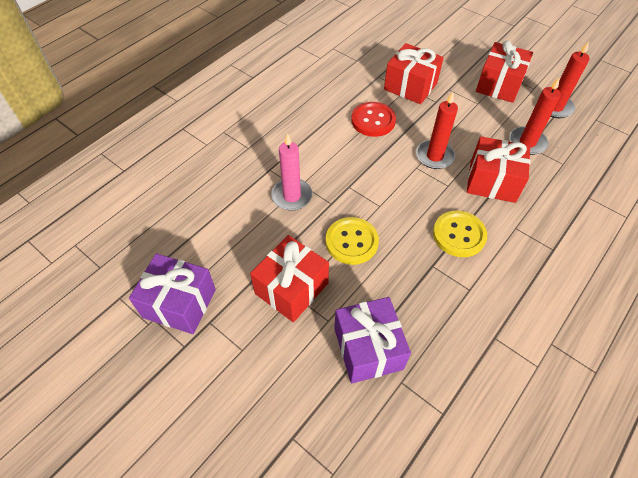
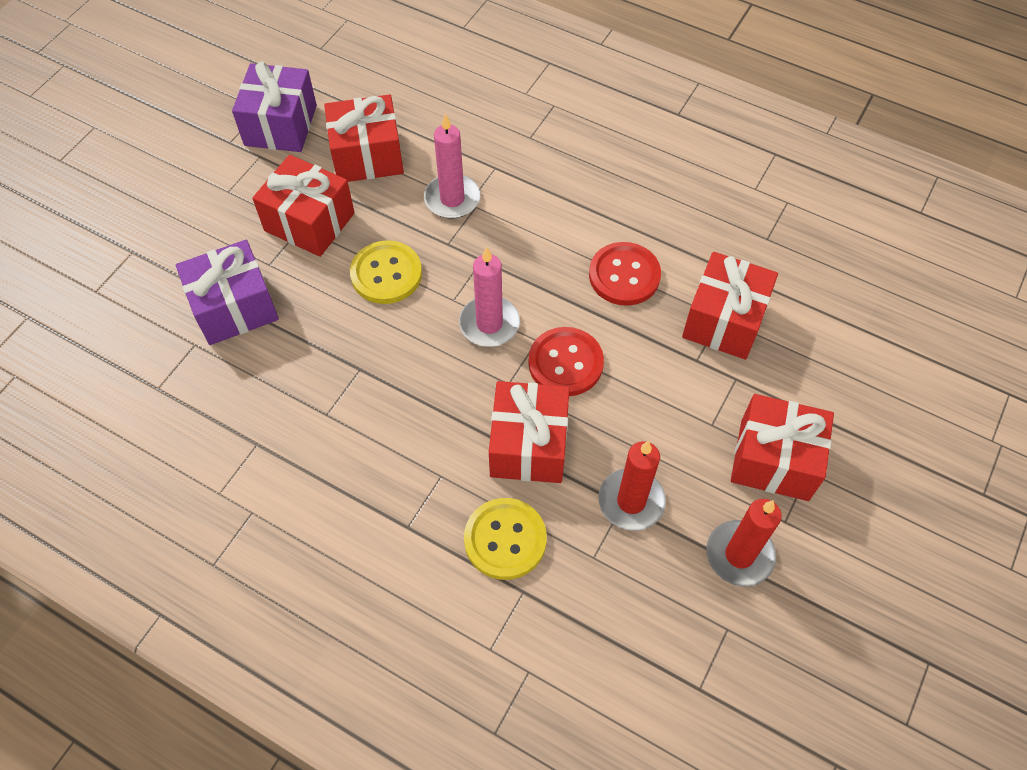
camera: 80 degrees right, 5 degrees up
(235, 243) = (367, 156): none -> red gift
(401, 189) = (489, 324): none -> pink candle
(434, 156) = (565, 363): red candle -> red button
(459, 235) = (416, 399): yellow button -> yellow button (505, 539)

